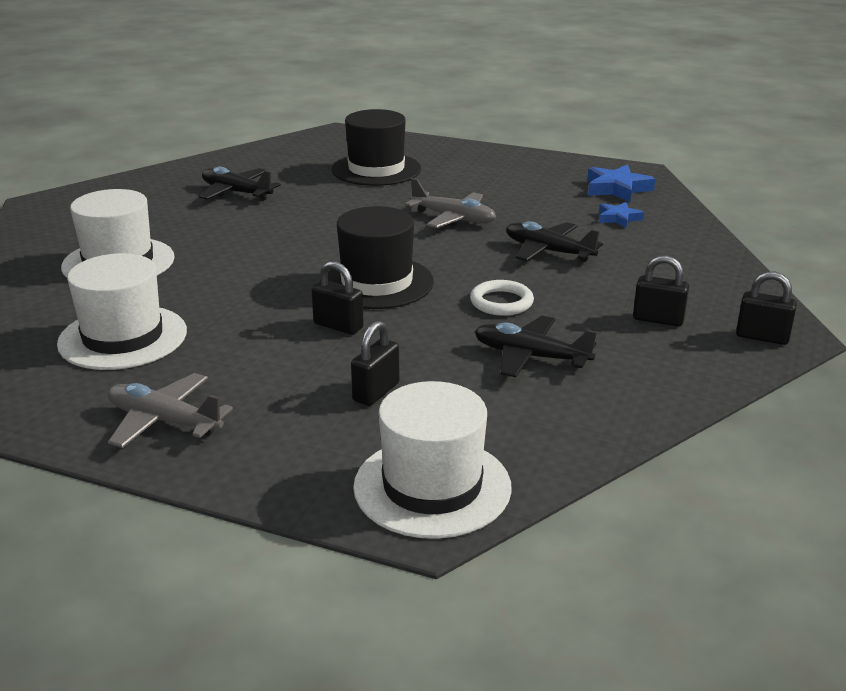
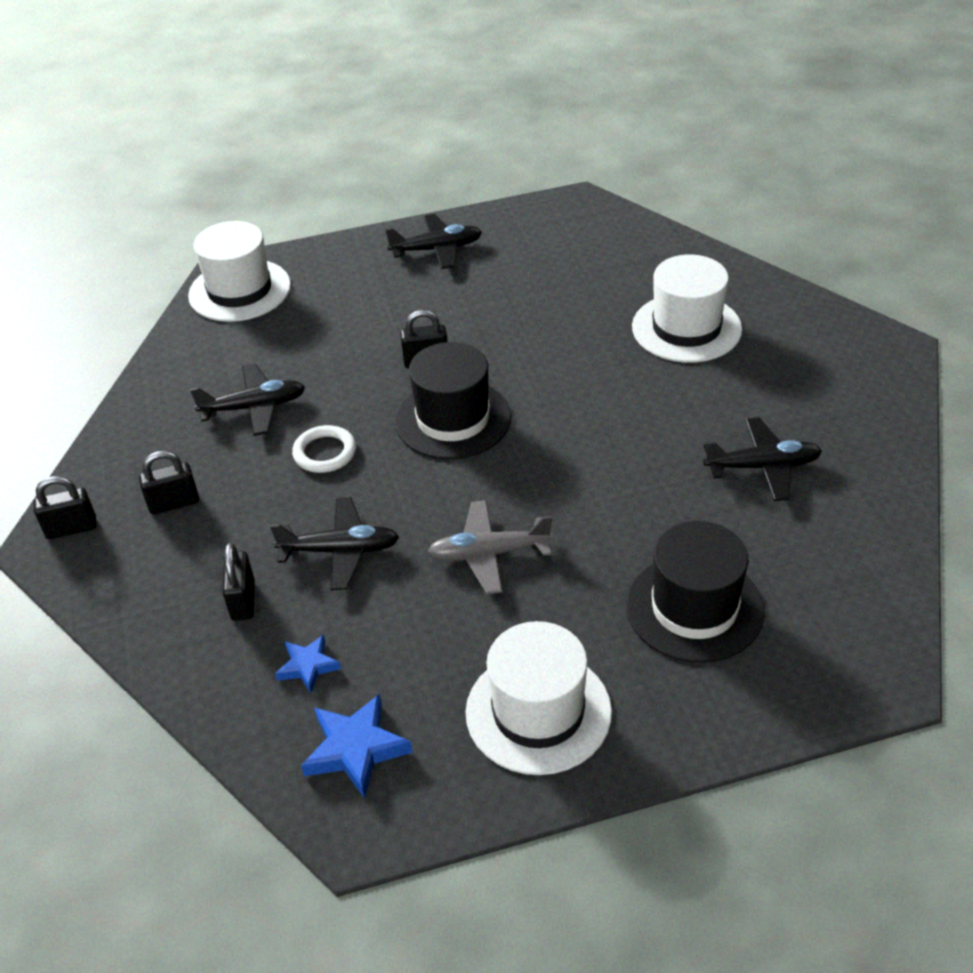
camera: 145 degrees right, 15 degrees up
(123, 337) = (557, 278): white hat -> white hat (538, 712)
(164, 421) = (437, 249): grey plane -> black plane
(376, 392) = (335, 326): black padlock -> black padlock (243, 601)

